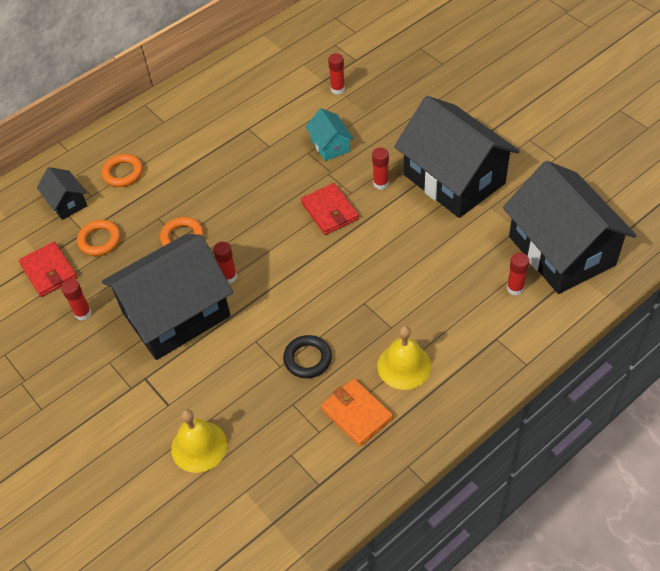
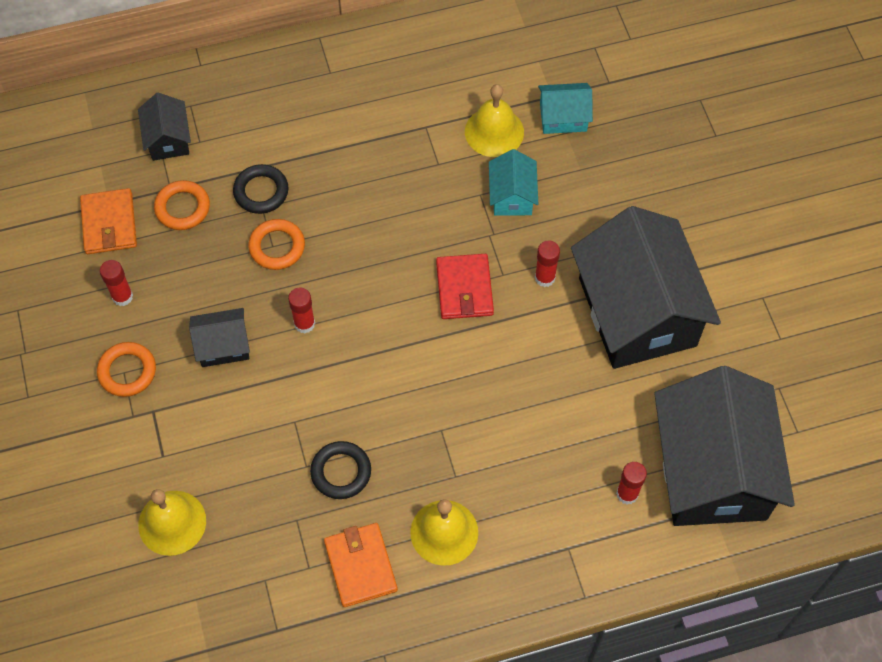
camera: 20 degrees right, 10 degrees up
(49, 271) = (109, 224): red wallet -> orange wallet
(123, 173) = (250, 126): orange ring -> orange ring (127, 371)
(152, 209) = (261, 192): none -> black ring
(176, 314) = (223, 345): black house -> black house, size x0.44
(296, 114) = (494, 131): none -> yellow bell
(337, 89) = (563, 117): red glue stick -> turquoise house

